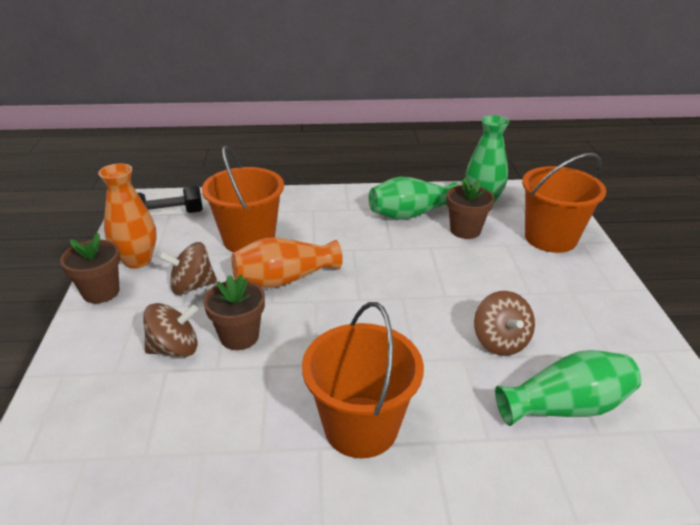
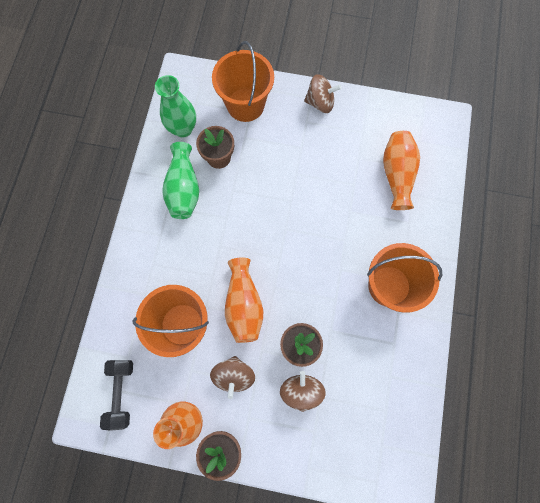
camera: 75 degrees left, 40 degrees up
(500, 341) = (341, 185): brown spinning top -> brown spinning top (320, 102)
(565, 406) = (396, 174): green vase -> orange vase

